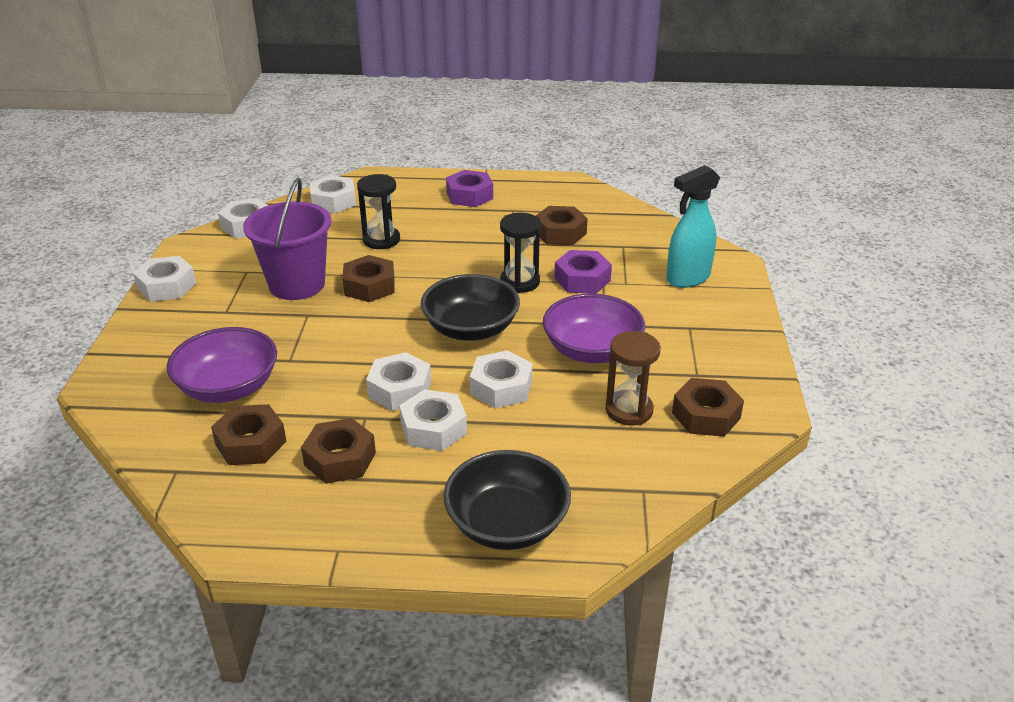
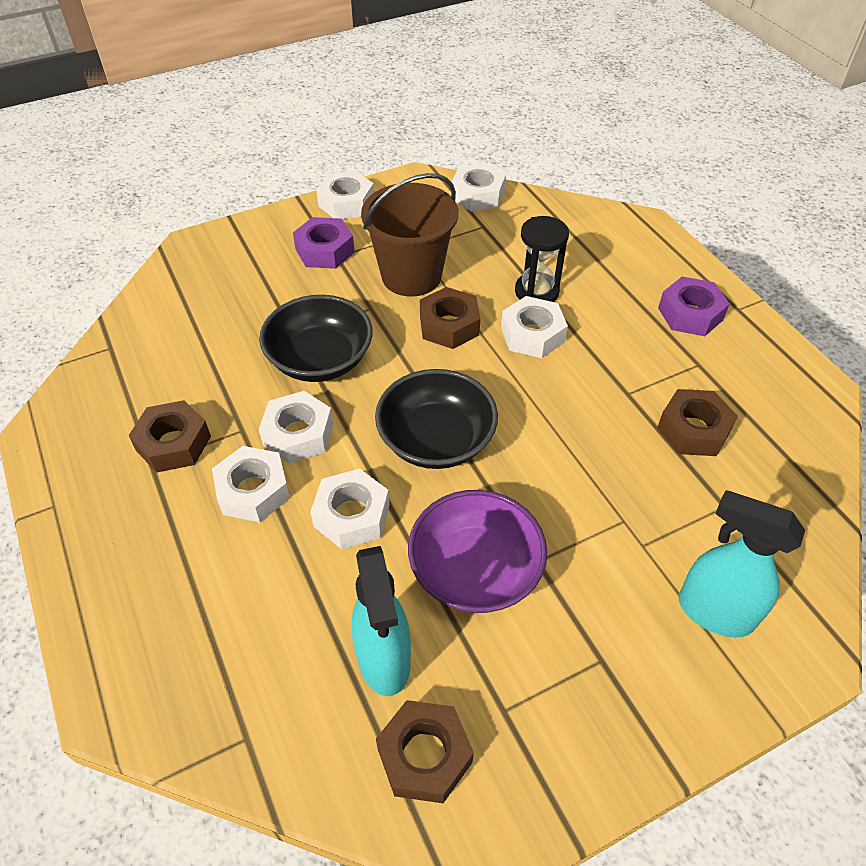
camera: 60 degrees right, 15 degrees up
(228, 387) = (232, 317): purple bowl -> none
(251, 443) = (166, 372): brown nut -> none
(297, 284) = (411, 276): purple bucket -> brown bucket
(333, 201) = (573, 223): white nut -> white nut (532, 334)
(507, 524) = (137, 624): black bowl -> black bowl (320, 360)
(520, 282) = (557, 440): black hourglass -> none
(582, 279) = (612, 496): purple nut -> purple nut (325, 250)
(629, 410) = (384, 660): brown hourglass -> turquoise spray bottle

